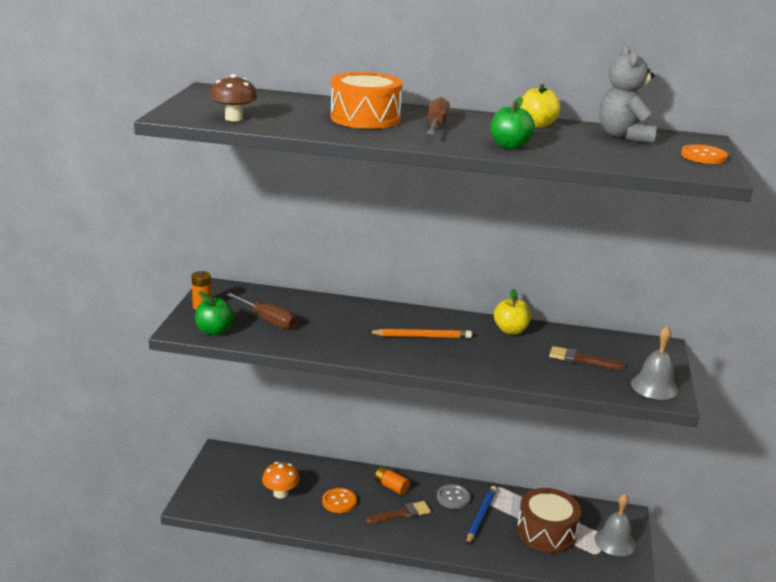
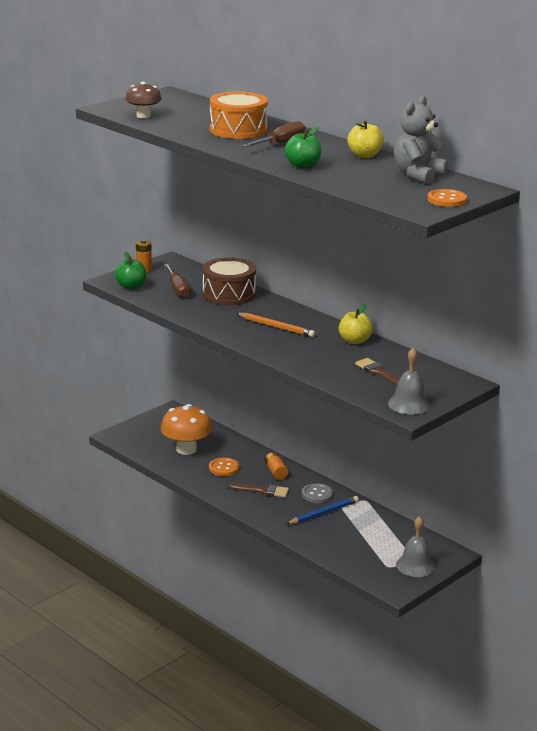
camera: 35 degrees right, 0 degrees up
(280, 493) = (186, 449): orange mushroom -> orange mushroom, size x1.58
(546, 532) = (365, 540): brown drum -> brown drum (229, 294)

